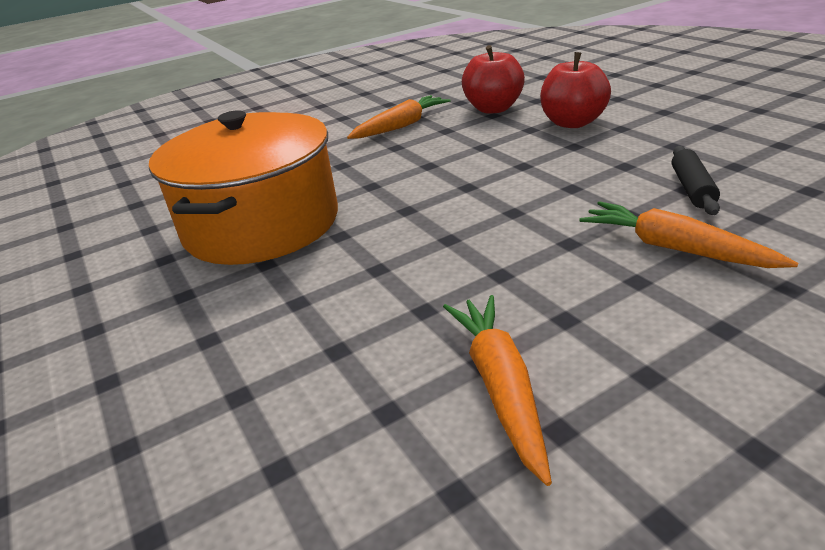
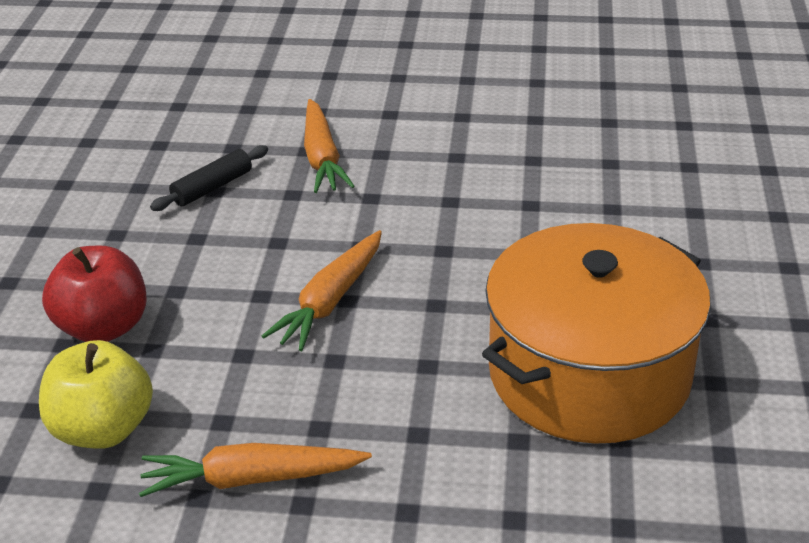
camera: 145 degrees left, 5 degrees up
(493, 109) = (103, 429): red apple -> yellow apple
(500, 387) = (539, 145): orange carrot -> orange carrot (330, 301)

